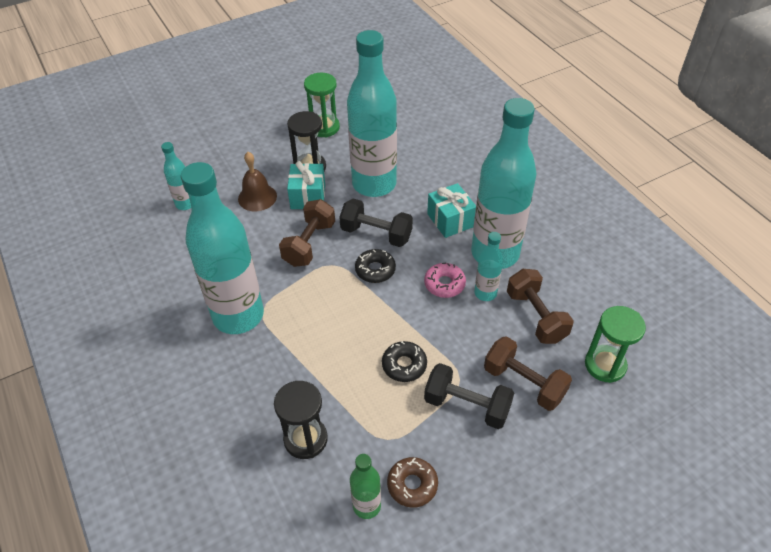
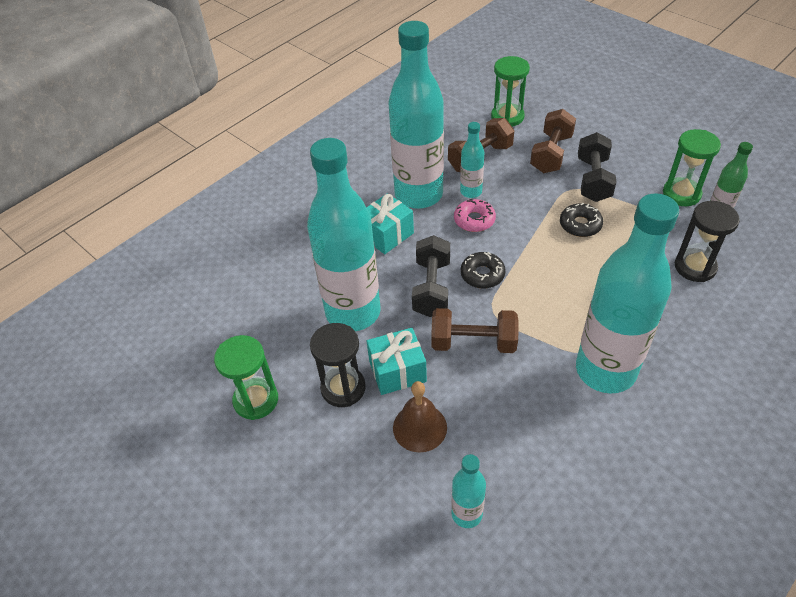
camera: 105 degrees left, 0 degrees up
(412, 485) = (681, 194): brown donut -> green hourglass

